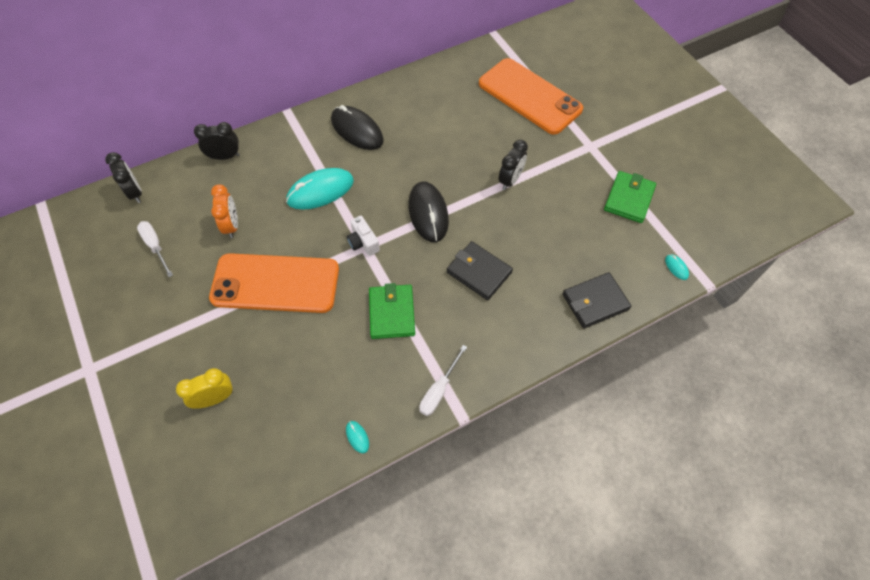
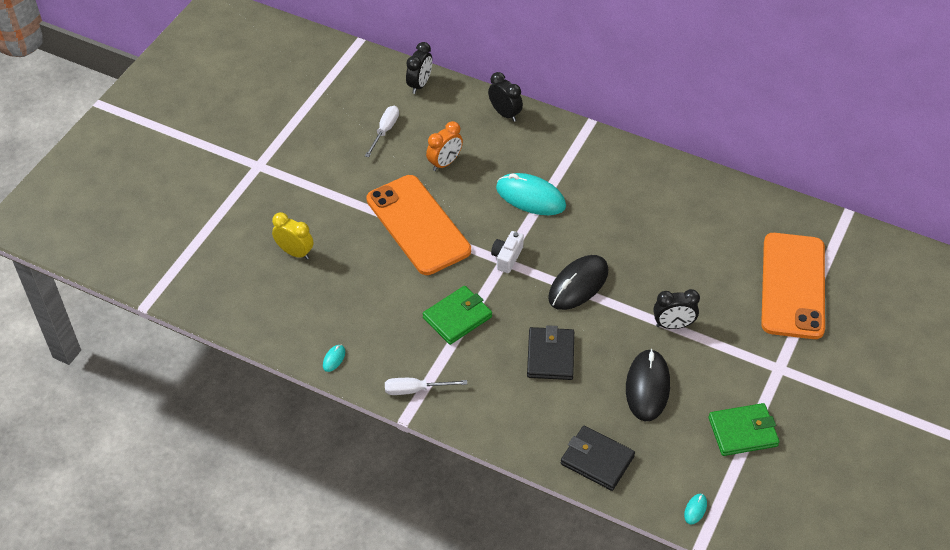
camera: 55 degrees right, 10 degrees down
(357, 130) = (618, 181): black mouse -> black mouse (647, 387)

